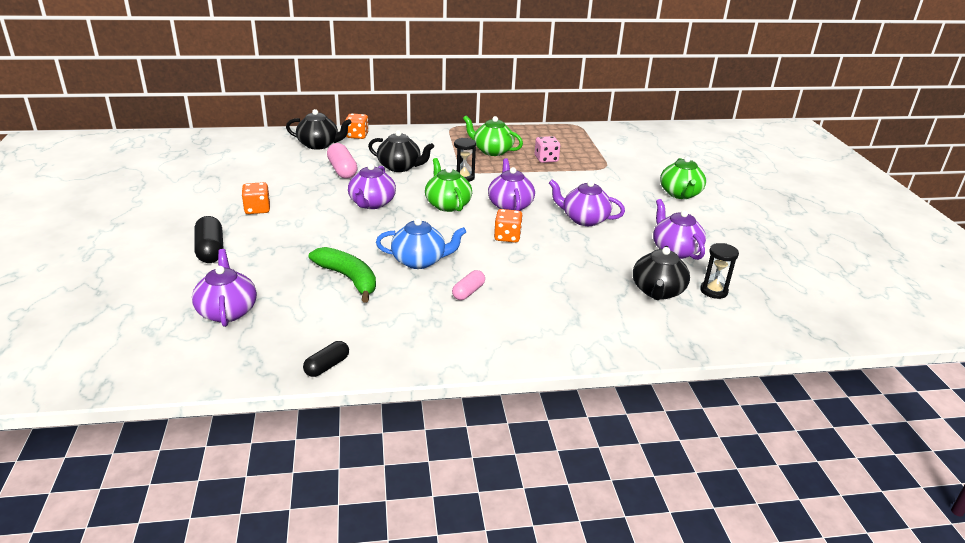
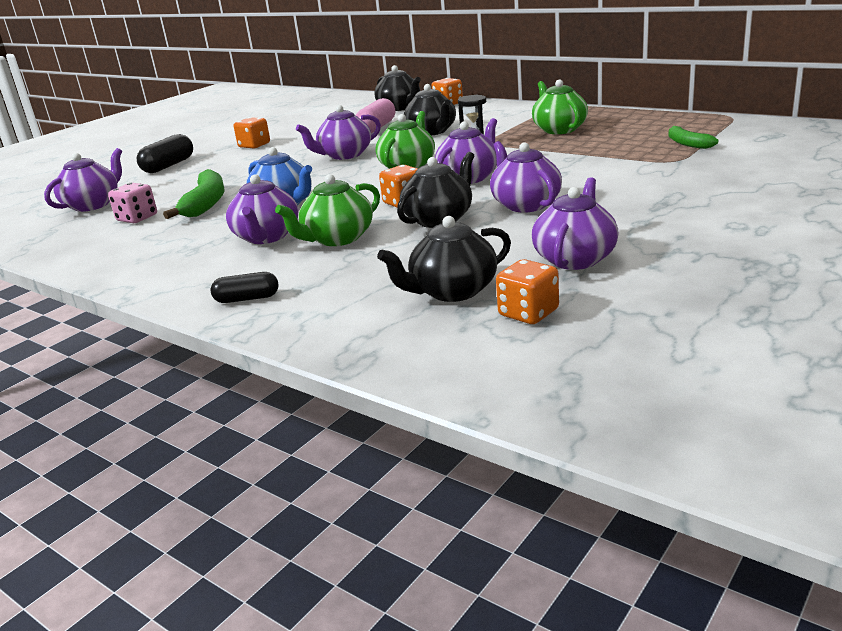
camera: 50 degrees right, 5 degrees down
(327, 366) = (61, 256): black capsule -> black capsule (247, 299)
(468, 292) = (266, 237): pink capsule -> purple teapot
(546, 159) = (609, 144): pink dice -> pink dice (137, 218)
(555, 244) = (439, 219): none -> black teapot
(590, 152) = (687, 143): none -> green banana
(680, 194) = (728, 204): green teapot -> green teapot (337, 239)
(713, 291) = (528, 313): black hourglass -> orange dice

